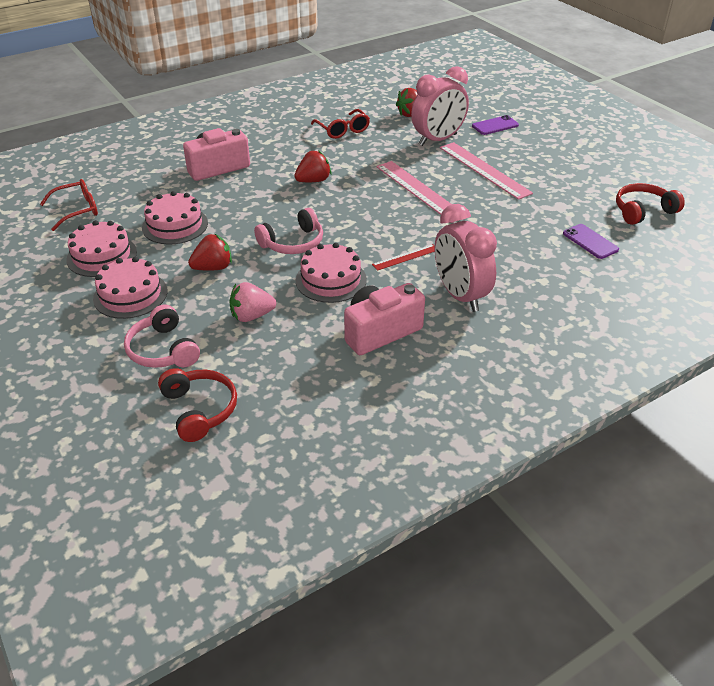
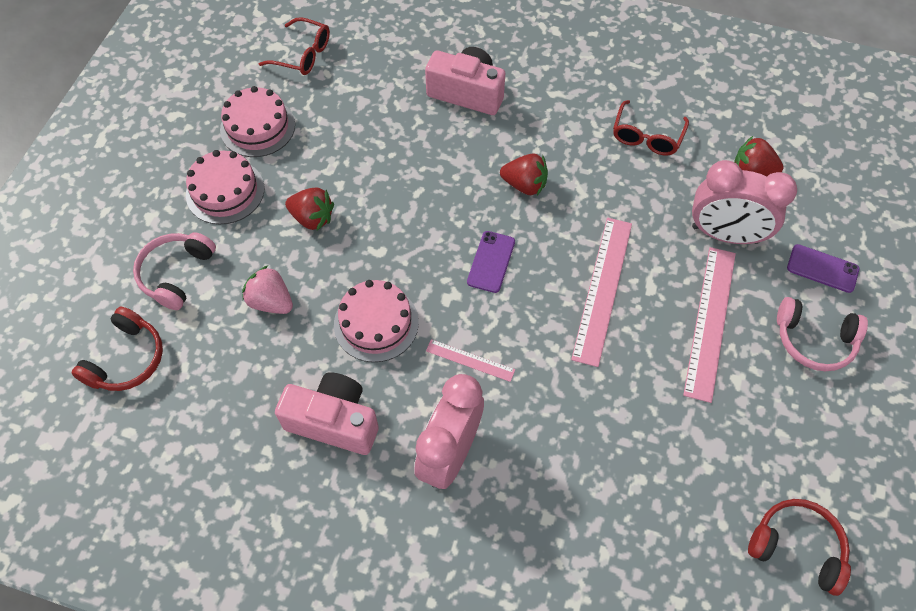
camera: 50 degrees right, 20 degrees up
(175, 225) = (347, 139): pink cake -> none
(293, 243) = (405, 249): pink headphones -> pink headphones (814, 340)
(405, 257) = (470, 360): red ruler -> pink ruler
(590, 241) = (670, 523): purple phone -> purple phone (491, 262)

